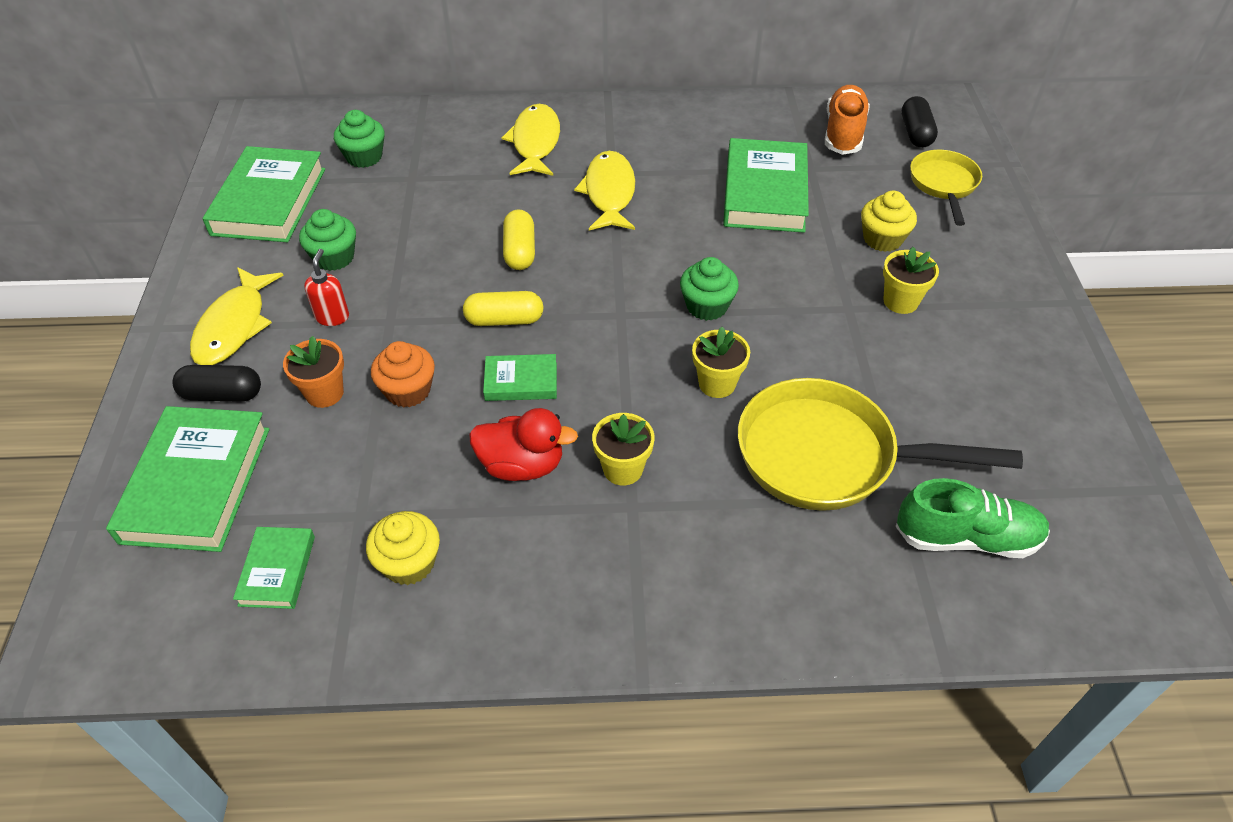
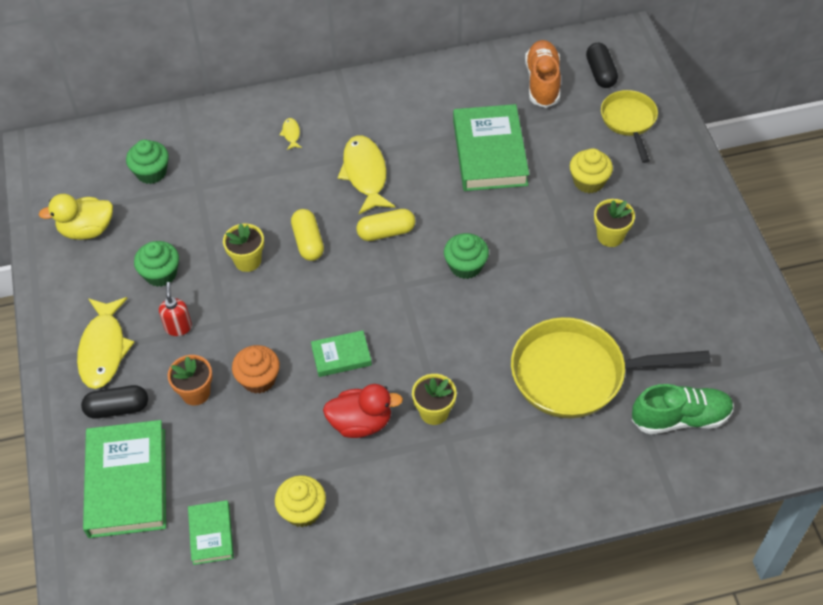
camera: 10 degrees left, 5 degrees up
(269, 201) = (87, 230): green book -> yellow duck
(504, 320) = (314, 306): yellow capsule -> yellow capsule (386, 232)
(535, 142) = (291, 134): yellow fish -> yellow fish, size x0.43
(717, 383) = (487, 331): yellow flower pot -> yellow flower pot (247, 261)

